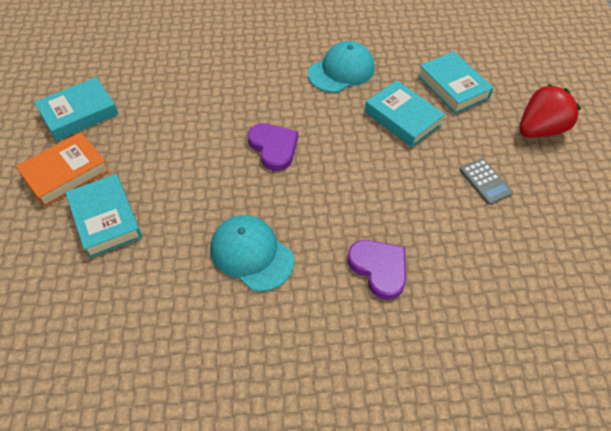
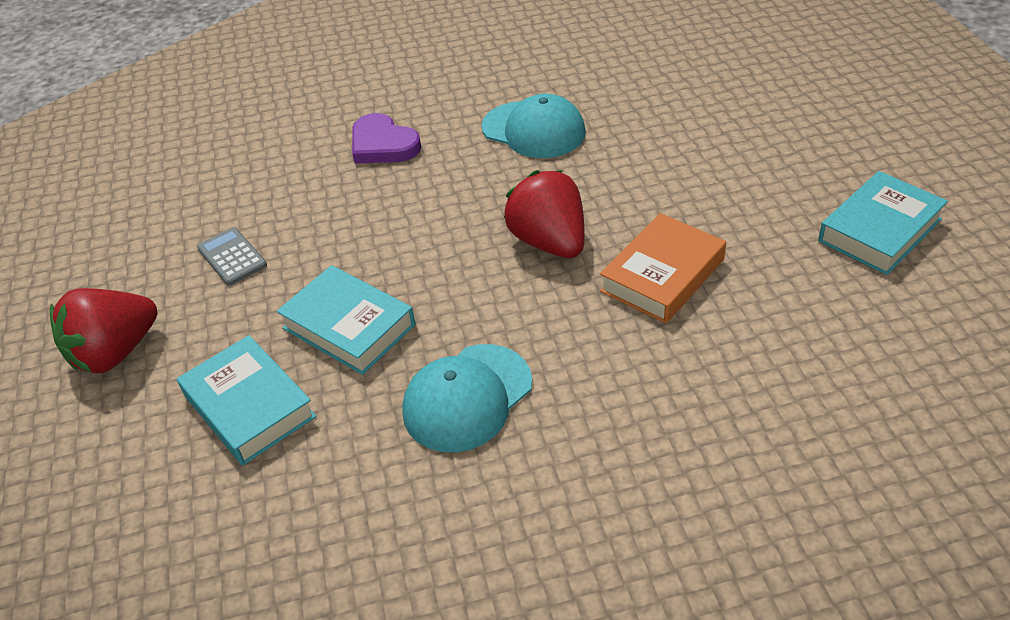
camera: 175 degrees right, 10 degrees down
(66, 173) = (819, 158): orange book -> orange book (662, 275)
(106, 219) = (725, 126): turquoise book -> none
(273, 147) = (549, 242): purple heart -> red strawberry

